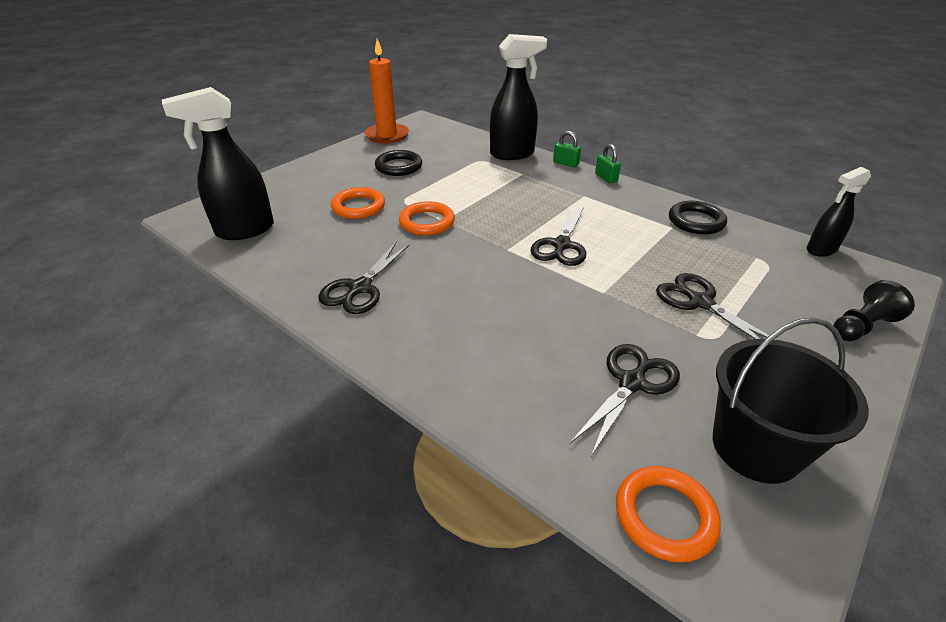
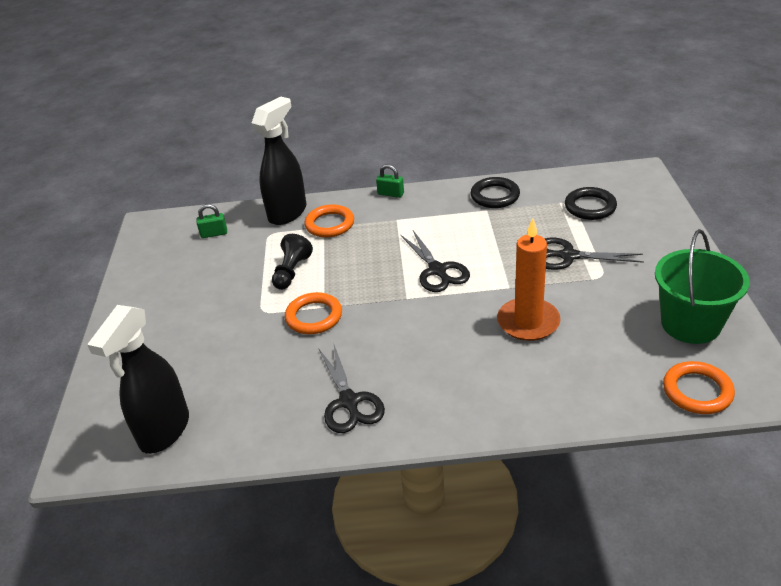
camera: 40 degrees left, 0 degrees up
(358, 207) = (233, 342): orange ring -> orange ring (329, 224)
(387, 135) = (140, 259): orange candle -> orange candle (528, 322)
(399, 166) = (205, 283): black ring -> black ring (590, 207)
(565, 163) = (343, 198): green padlock -> green padlock (214, 234)
(632, 383) = (598, 334): black scissors -> none
(755, 447) = (690, 324): black bucket -> green bucket
(821, 250) = (585, 174): black spray bottle -> none
(862, 326) = (657, 216): black pawn -> black pawn (291, 272)

